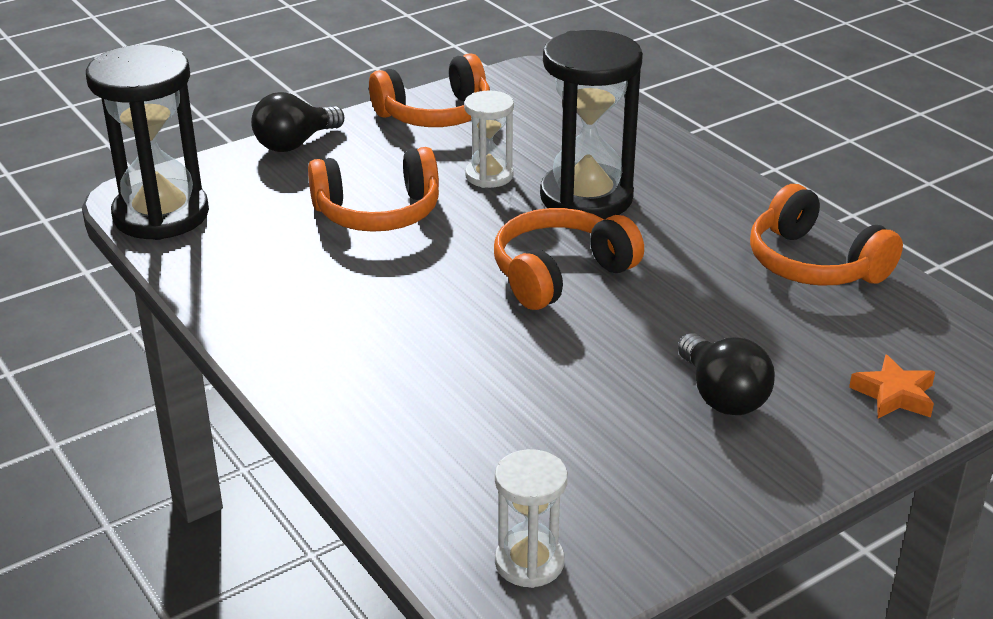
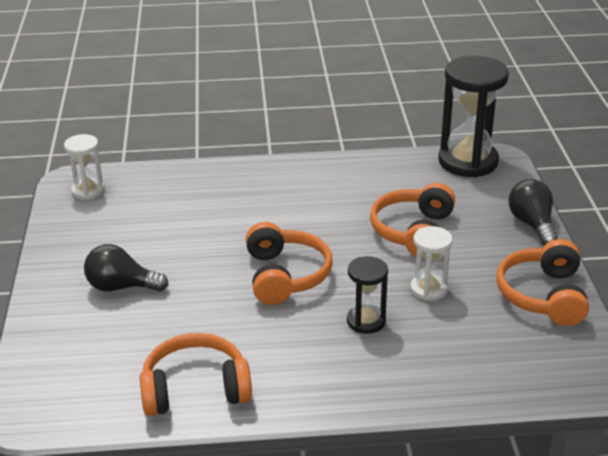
camera: 120 degrees right, 0 degrees up
(586, 197) = (366, 321): black hourglass -> black hourglass, size x0.53
(894, 395) = (51, 350): orange star -> none

